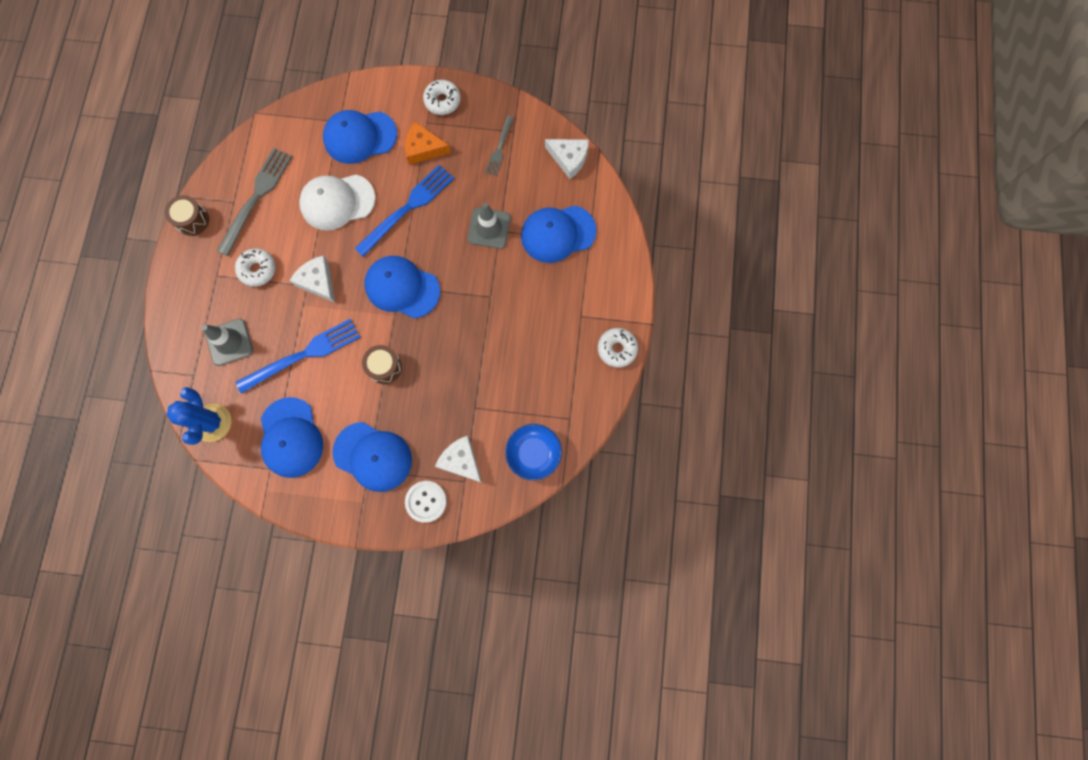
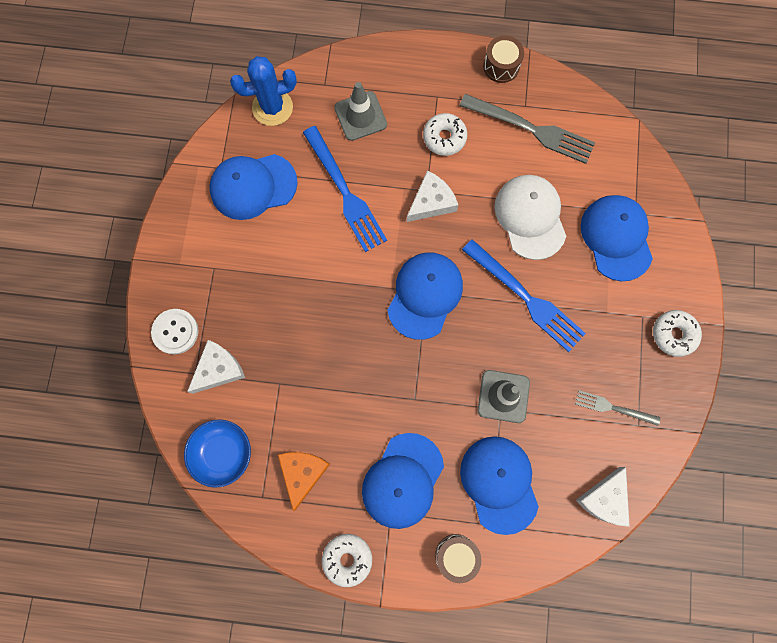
camera: 90 degrees right, 0 degrees up
(373, 456) = (228, 272): blue cap -> blue cap (403, 480)
(384, 367) = (329, 280): brown drum -> brown drum (456, 556)
(423, 148) = (606, 313): orange cheese -> orange cheese (302, 473)

